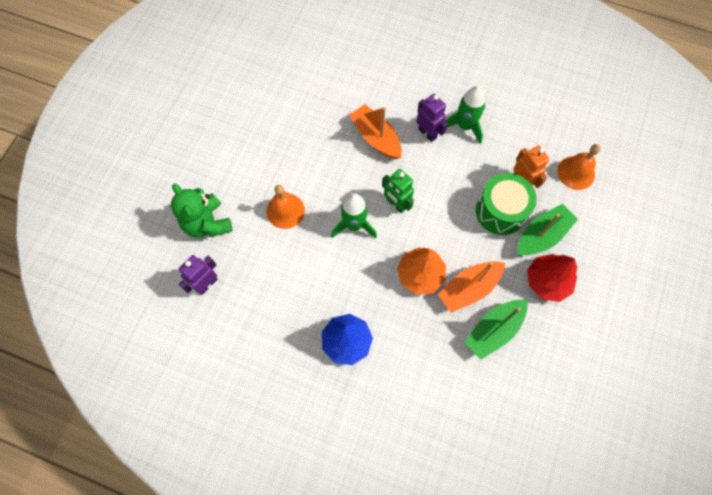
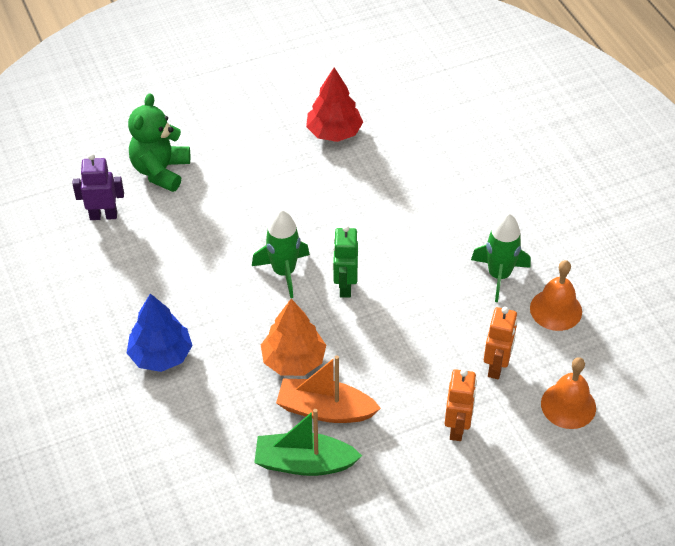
camera: 45 degrees right, 20 degrees down
(285, 211) = (237, 213): orange bell -> orange bell (556, 309)
(376, 137) = (395, 219): orange boat -> none
(427, 133) = (452, 253): purple robot -> none
(500, 211) = (441, 374): green drum -> none
(541, 235) = (457, 428): green boat -> orange robot
(547, 281) = (411, 470): red tree -> red tree (334, 132)

